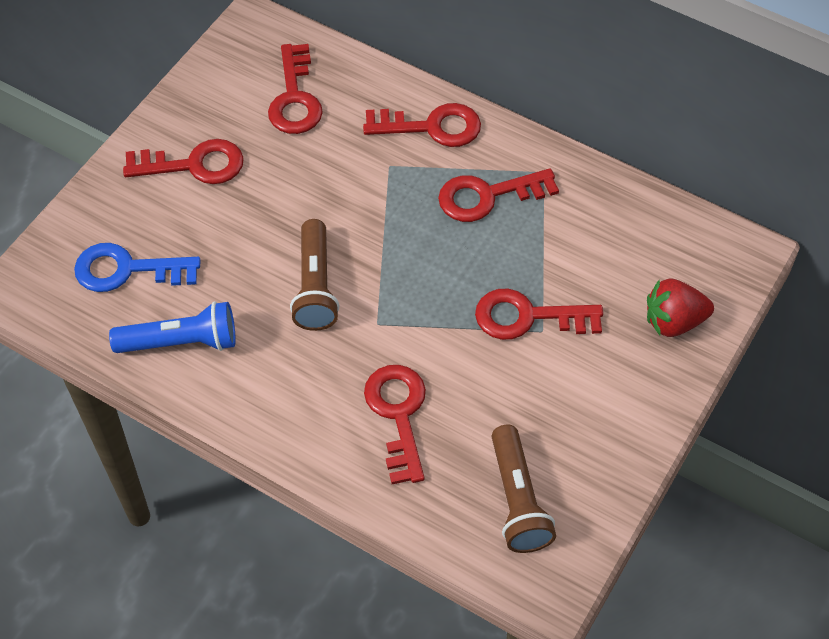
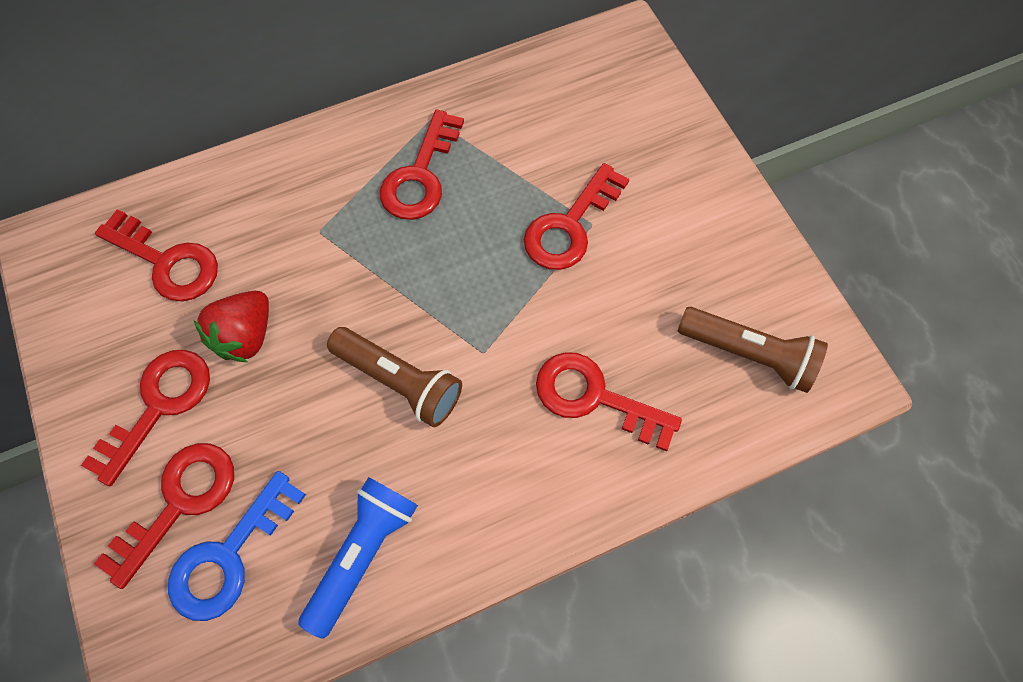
camera: 55 degrees left, 10 degrees up
(431, 127) = (308, 170): red key -> red key (179, 503)
(673, 321) = (654, 125): red strawberry -> red strawberry (246, 336)

